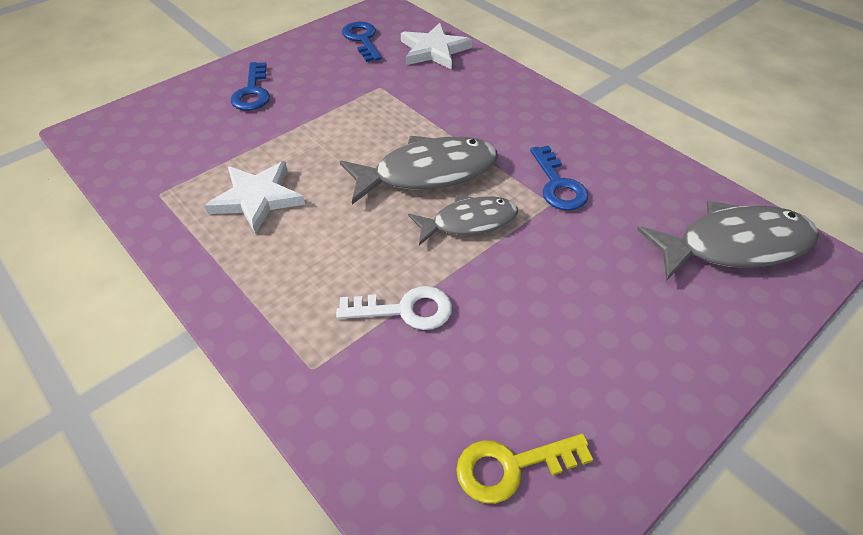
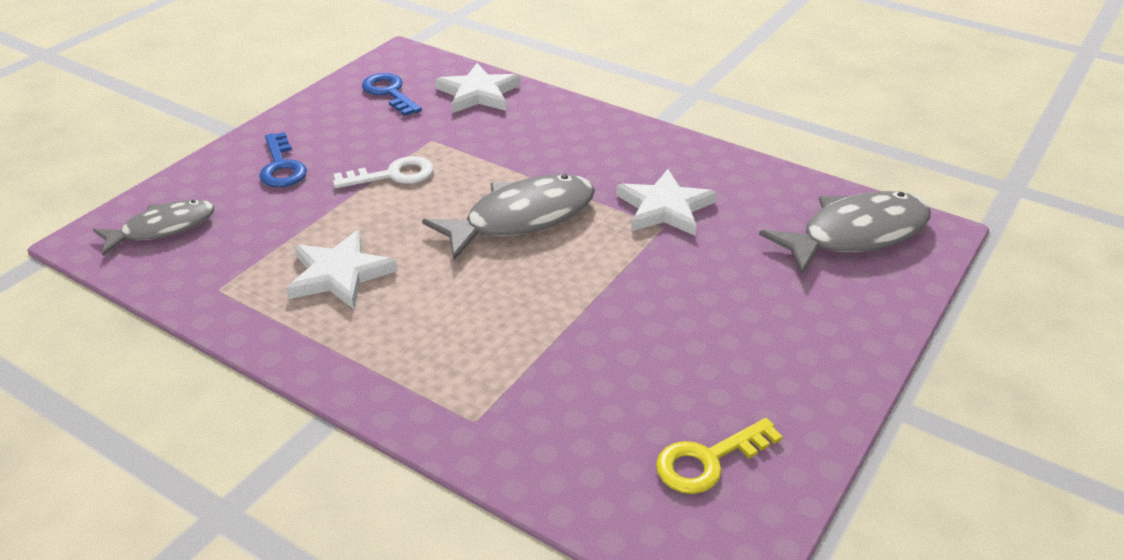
camera: 15 degrees left, 10 degrees down
(405, 310) = (550, 350): white key -> white key (393, 175)
(468, 222) = (585, 258): grey fish -> grey fish (163, 228)
(558, 185) = (665, 208): blue key -> white star

